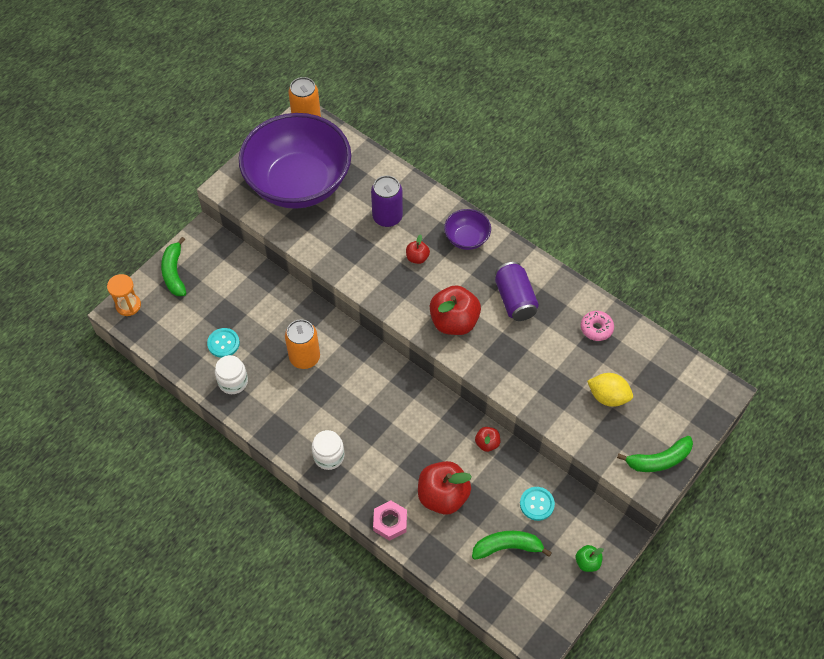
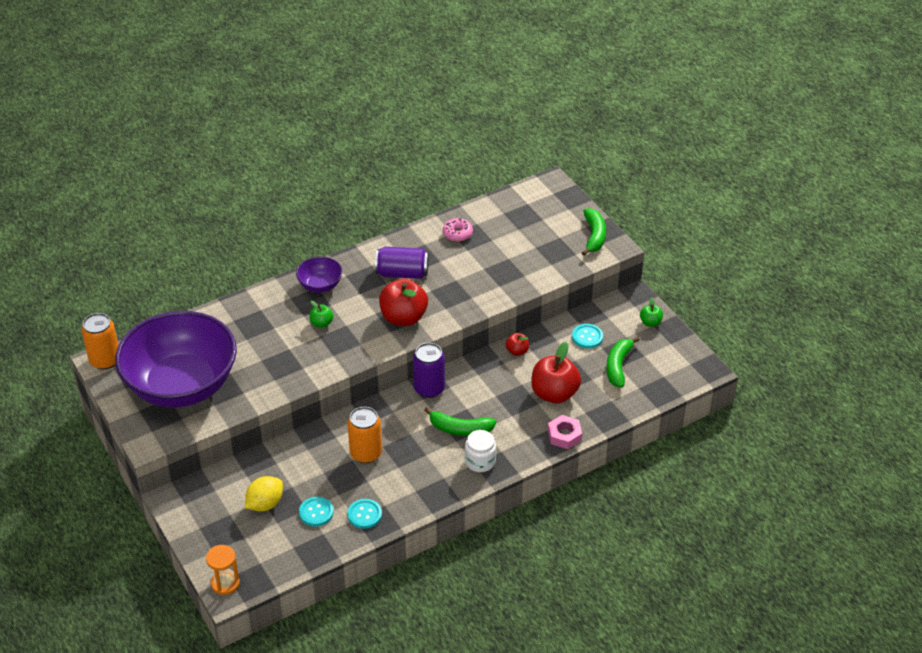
camera: 70 degrees left, 15 degrees down
(174, 273) = (207, 534): green banana -> green banana (460, 429)
(233, 382) = (364, 514): white jar -> turquoise button
(387, 217) = (263, 331): purple can -> purple can (429, 388)
(417, 258) = (321, 323): red apple -> green apple
(608, 396) = (525, 246): yellow lemon -> yellow lemon (265, 504)

